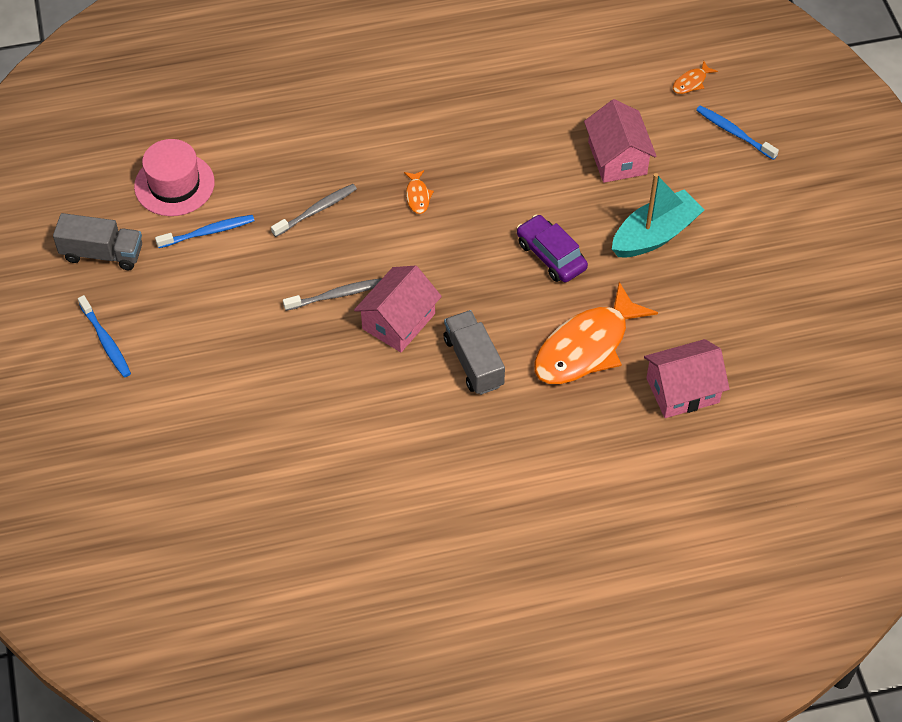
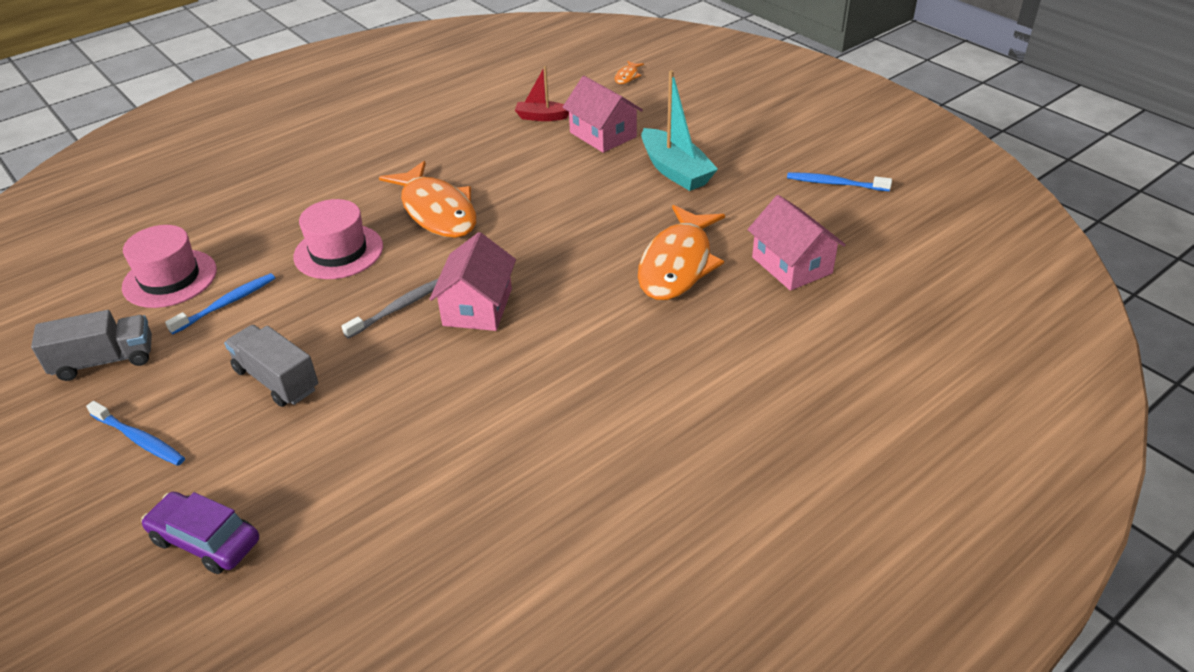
camera: 25 degrees left, 15 degrees down
(316, 211) = (338, 252): grey toothbrush -> pink hat
(417, 196) = (436, 211): orange fish -> orange fish, size x2.47
(473, 362) = (577, 313): grey truck -> grey truck (276, 380)
(551, 255) = (593, 212): purple car -> purple car (205, 541)
(574, 109) = (542, 117): none -> red boat
(655, 235) = (675, 171): turquoise boat -> turquoise boat turned 120 degrees clockwise
(682, 390) = (792, 265): pink house -> pink house turned 75 degrees counterclockwise
(734, 133) = (687, 94): blue toothbrush -> blue toothbrush (835, 184)

